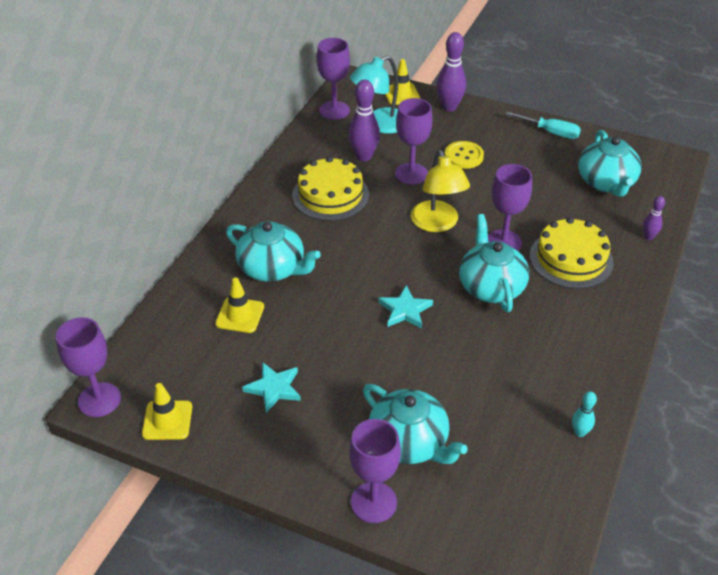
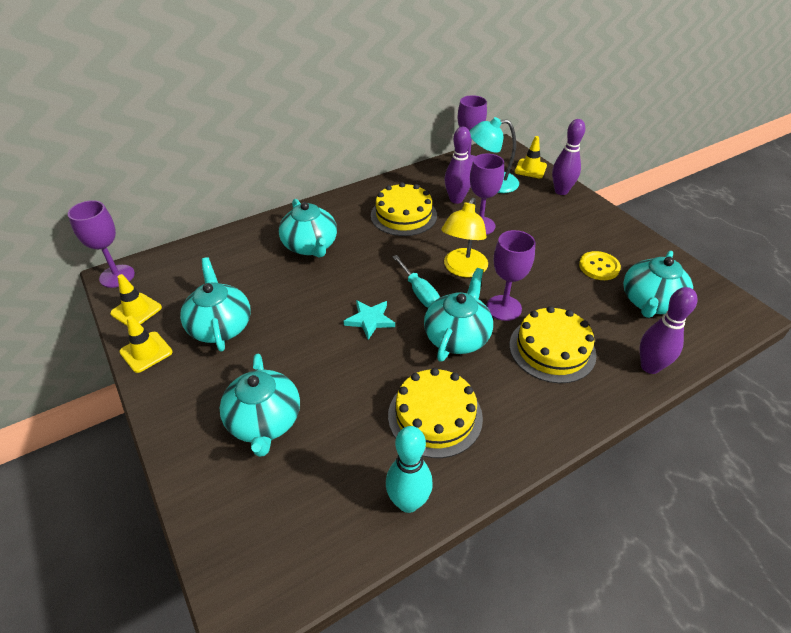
camera: 35 degrees right, 0 degrees up
(240, 315) = (255, 266): yellow traffic cone -> yellow traffic cone (146, 352)
(274, 388) = (220, 326): turquoise star -> turquoise teapot
(373, 502) = (190, 451): purple goblet -> none
(463, 156) = (536, 230): yellow button -> yellow button (599, 267)
(536, 359) = (435, 416): none -> yellow cake
(551, 132) = (635, 242): turquoise screwdriver -> turquoise screwdriver (419, 292)
(579, 432) = (408, 502): turquoise bowling pin -> turquoise bowling pin, size x1.87
(648, 237) = (650, 366): purple bowling pin -> purple bowling pin, size x1.87

